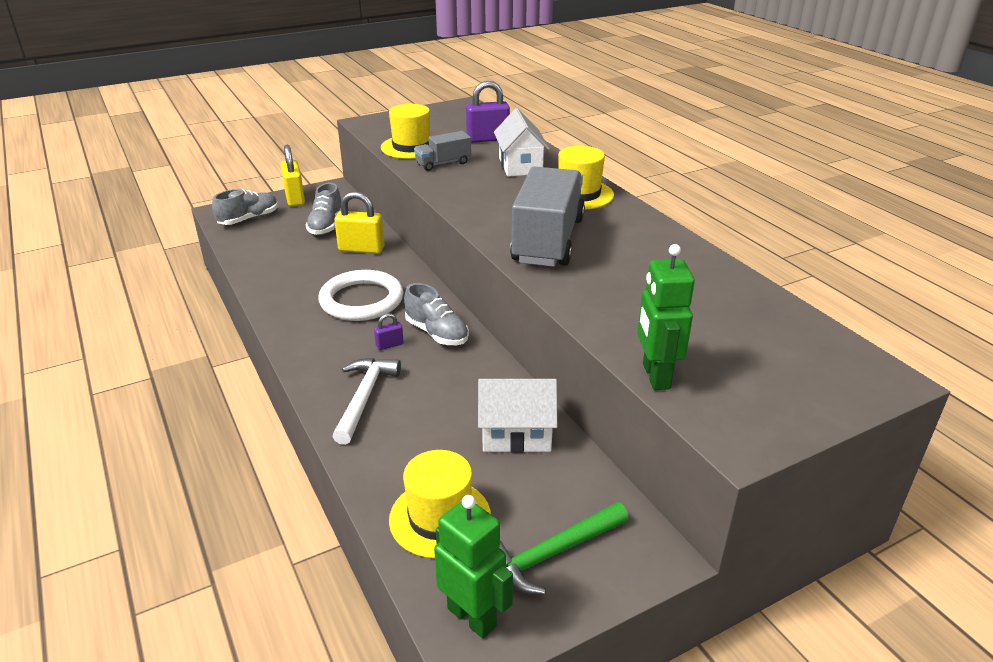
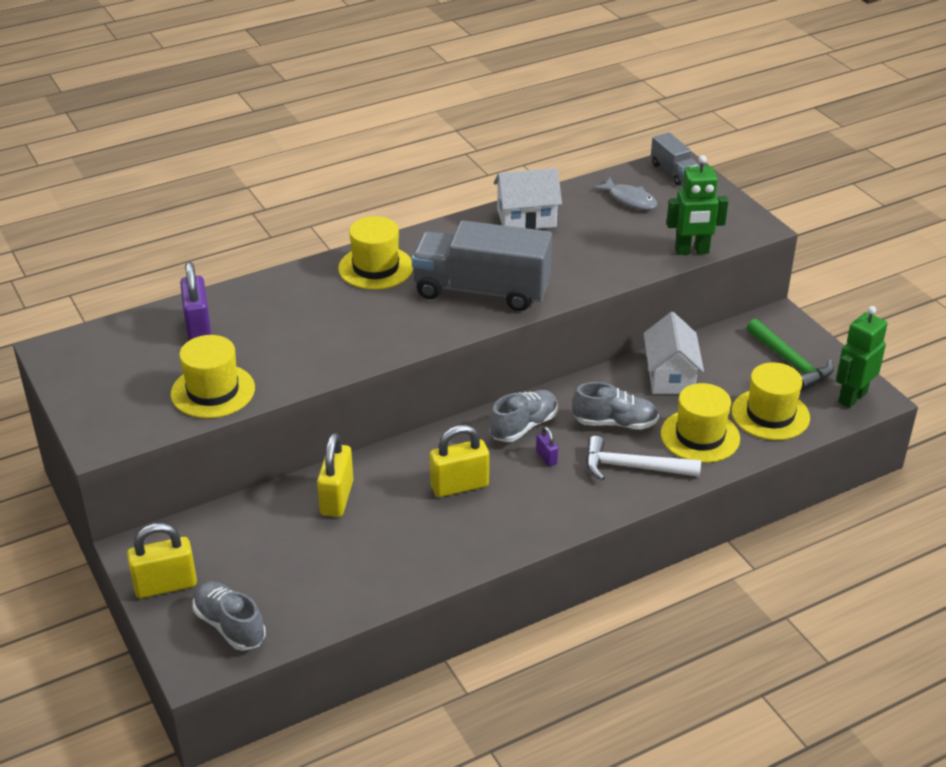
camera: 90 degrees left, 5 degrees up
(326, 225) = (263, 539): grey shoe -> grey shoe (615, 423)
(361, 300) = (459, 486): white ring -> yellow padlock
(406, 450) = (700, 436): none -> yellow hat
(443, 163) = (275, 362): grey truck -> grey truck (673, 172)
(520, 166) = (292, 304): white house -> white house (526, 218)
(764, 334) = (629, 200): none -> grey fish

